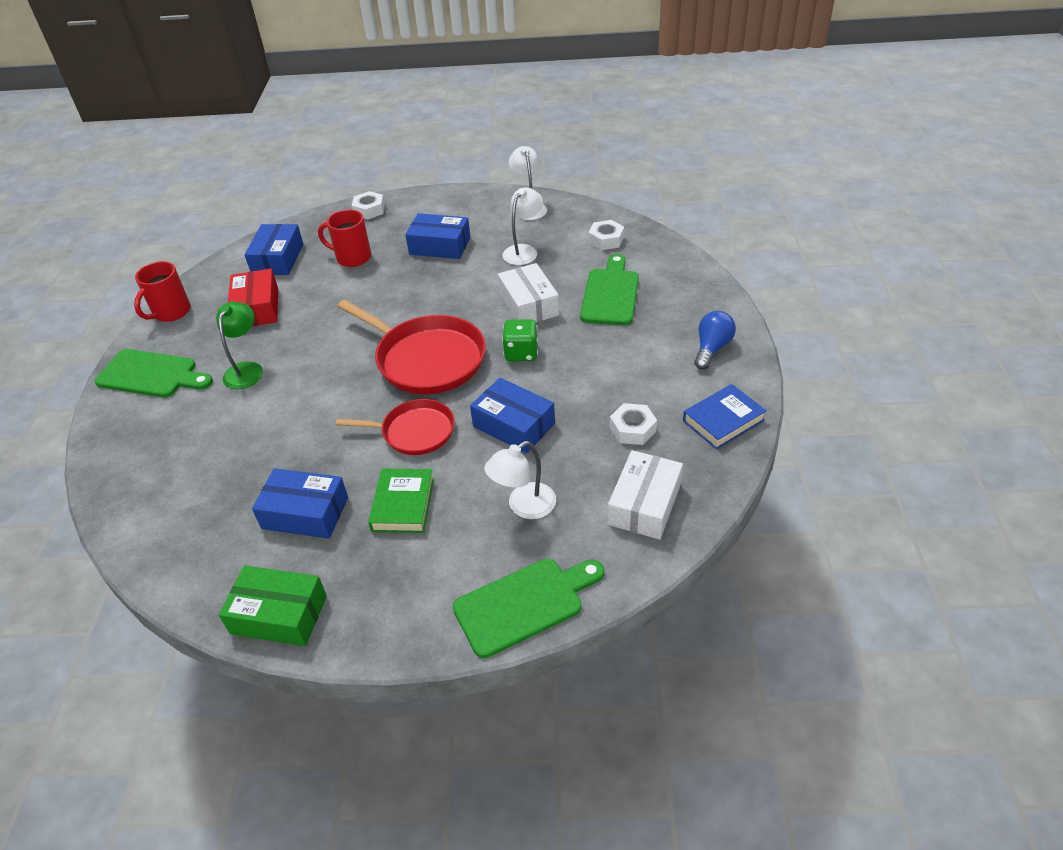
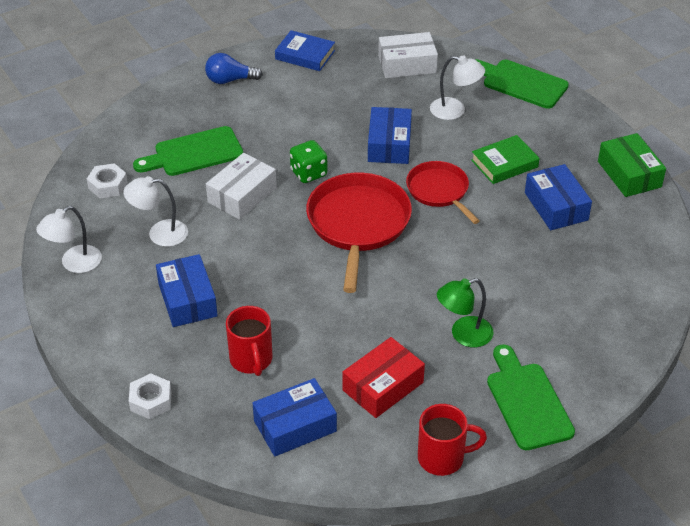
camera: 125 degrees left, 0 degrees up
(633, 429) = (346, 89): white nut -> none

